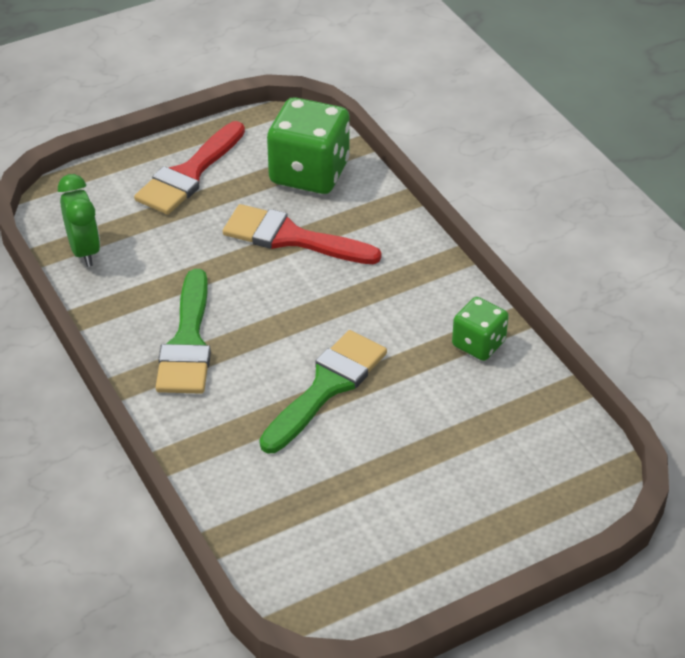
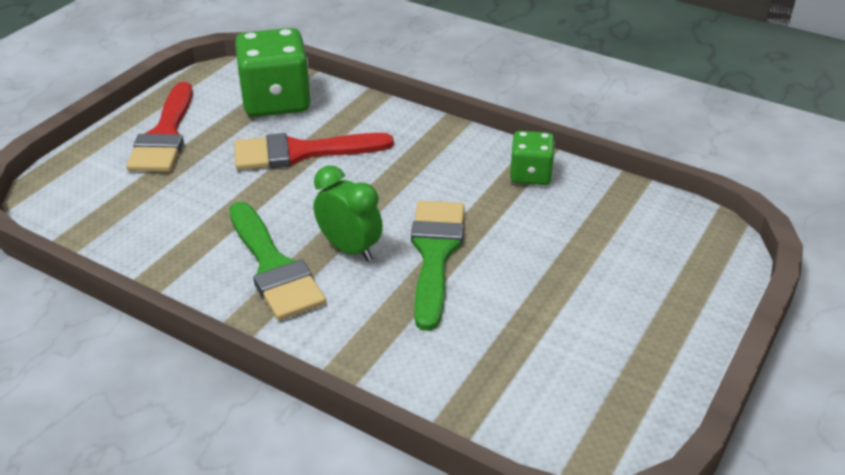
camera: 30 degrees left, 5 degrees down
(84, 251) = (106, 228): green clock -> green clock (350, 249)

